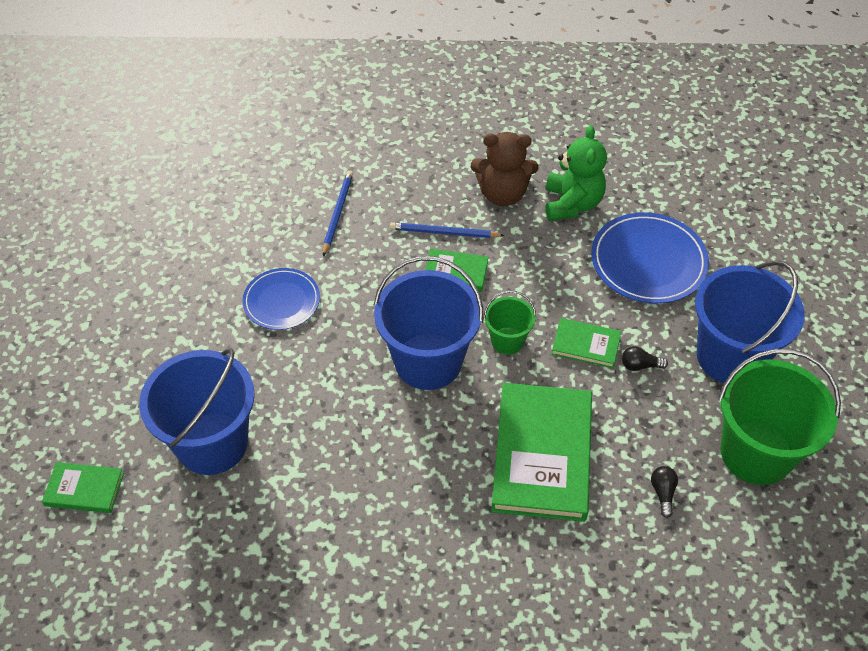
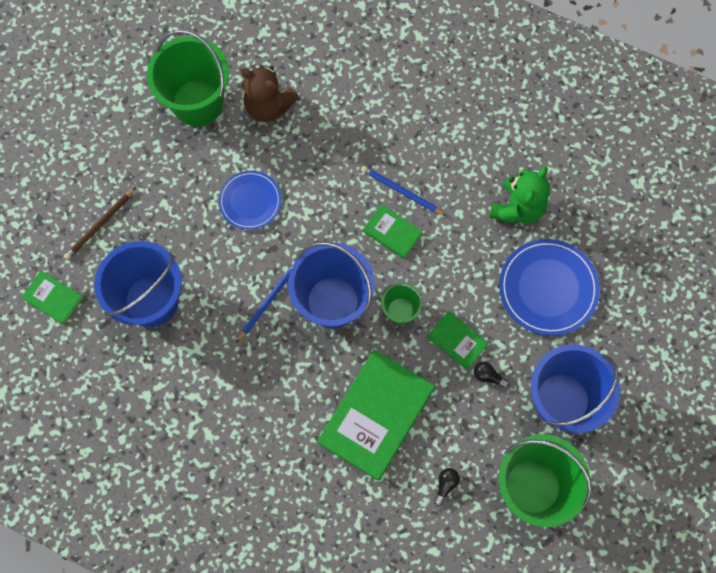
camera: 25 degrees right, 20 degrees up
(111, 390) = (100, 225): none -> brown pencil
(175, 232) = (197, 102): none -> green bucket
(337, 213) = (328, 137): blue pencil -> blue pencil (268, 301)
(502, 194) = (466, 174): brown teddy bear -> brown teddy bear (268, 106)

